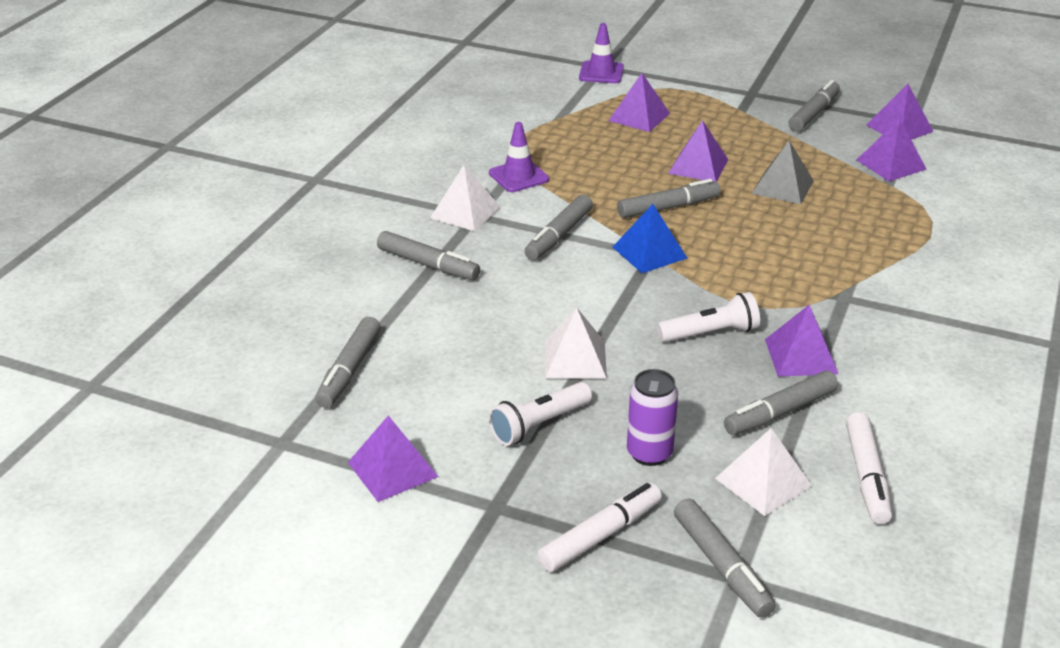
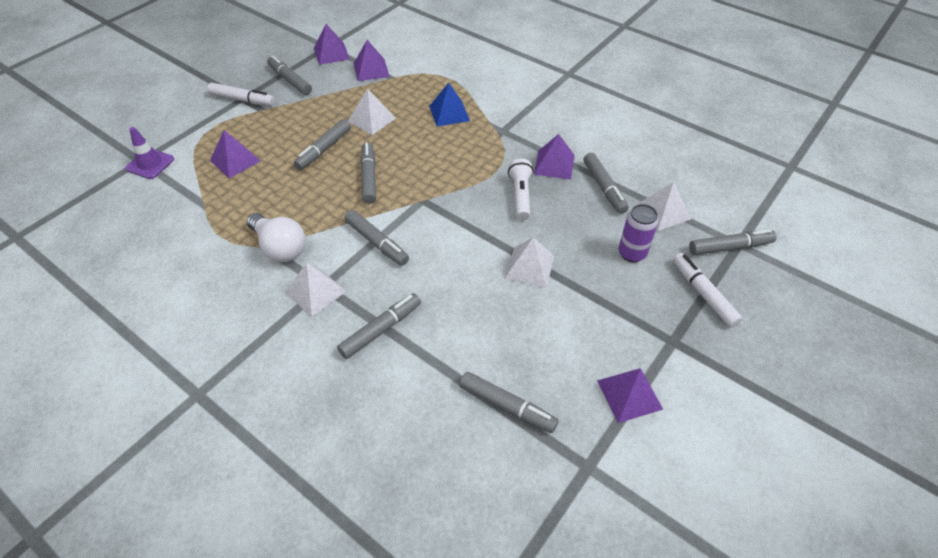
camera: 75 degrees left, 15 degrees up
(518, 176) = (280, 248): purple traffic cone -> white light bulb
(539, 424) = (595, 301): white flashlight -> none
(649, 252) = (419, 200): blue pyramid -> blue pyramid (449, 113)
(698, 166) = (324, 149): purple pyramid -> grey marker
(782, 187) = (372, 119): grey pyramid -> white pyramid
(866, 476) = (662, 171): white marker -> white marker (242, 100)

